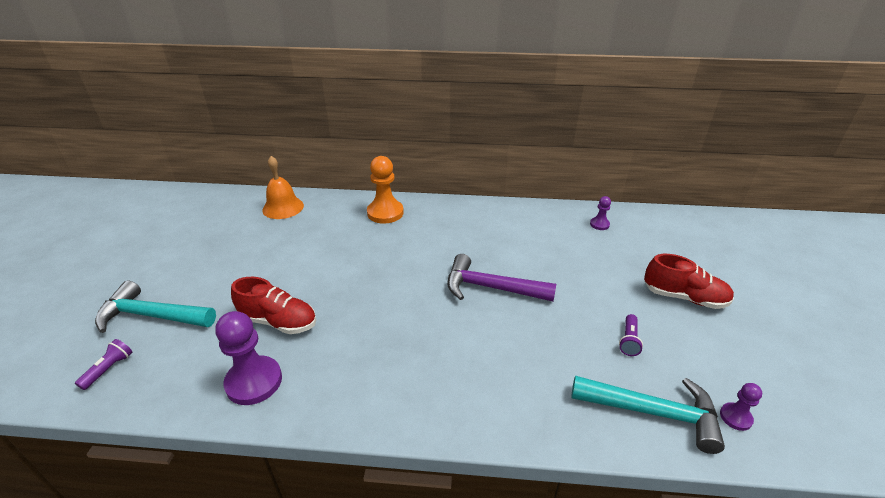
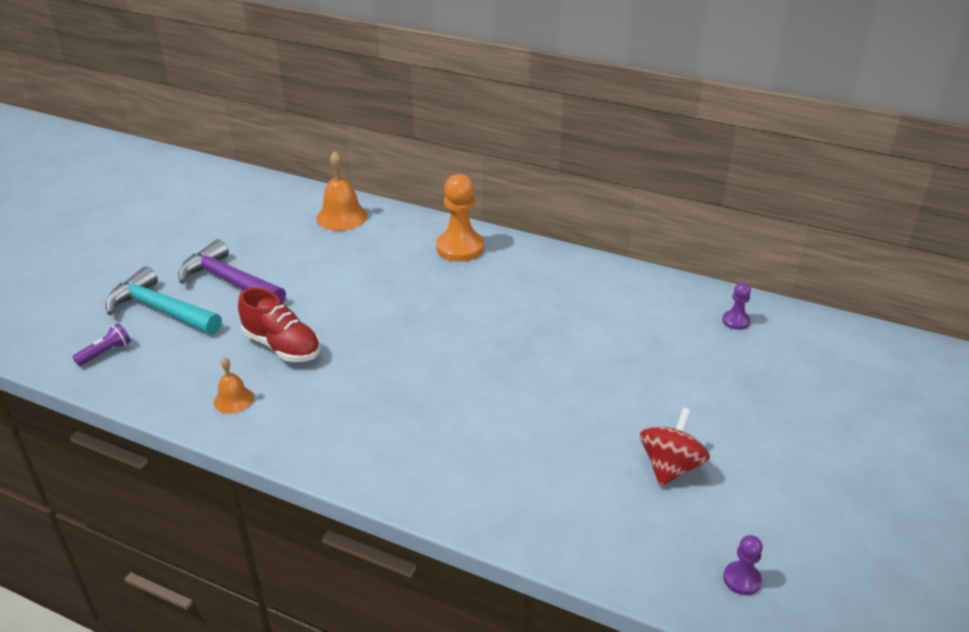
camera: 20 degrees right, 0 degrees up
(254, 382) = (233, 400): purple pawn -> orange bell
(491, 288) = (538, 366): purple hammer -> purple hammer (229, 281)
(628, 340) = (670, 467): purple flashlight -> red spinning top
(653, 412) = (643, 546): turquoise hammer -> none
(684, 297) = (784, 437): red shoe -> none

